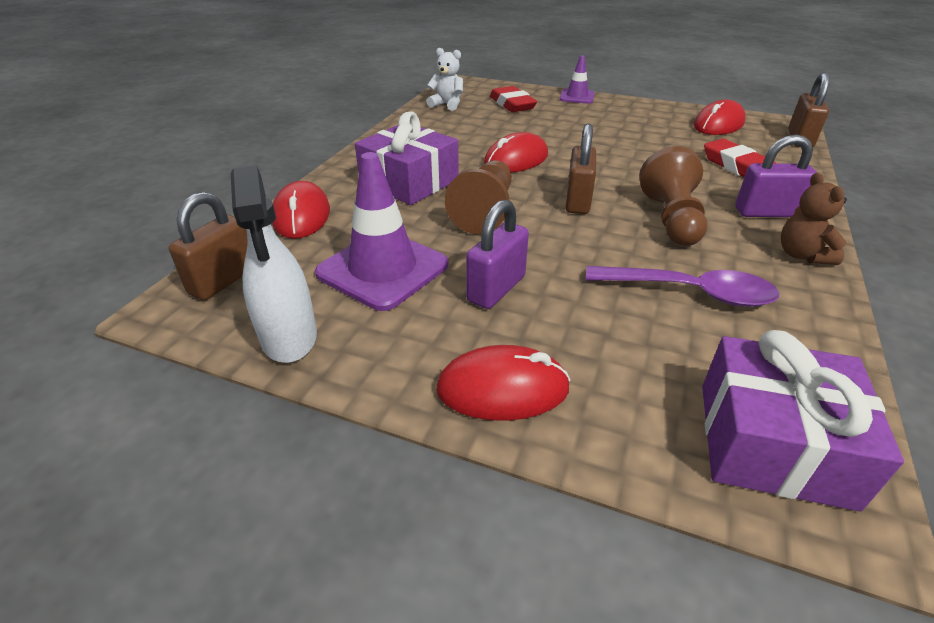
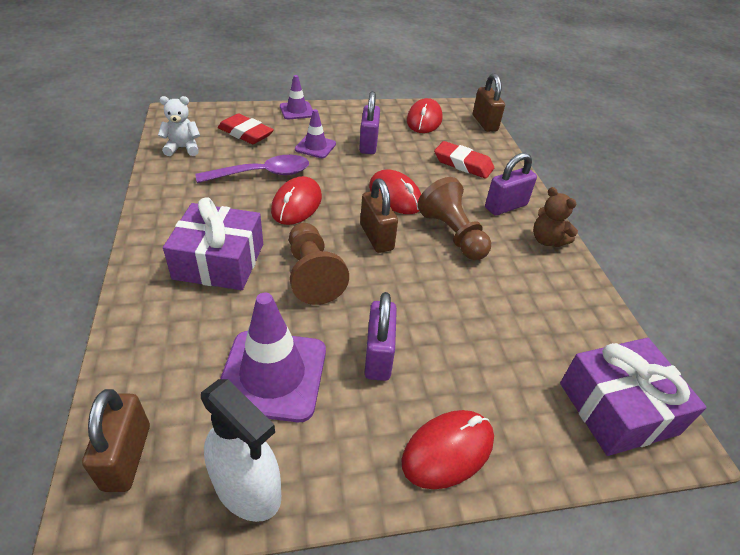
camera: 35 degrees left, 5 degrees up
(301, 215) = (143, 342): red mouse -> red mouse (395, 196)
(573, 124) = (315, 147): none -> purple traffic cone
(633, 132) = (368, 144): none -> purple padlock
(690, 293) = (506, 302): purple spoon -> purple spoon (262, 174)

